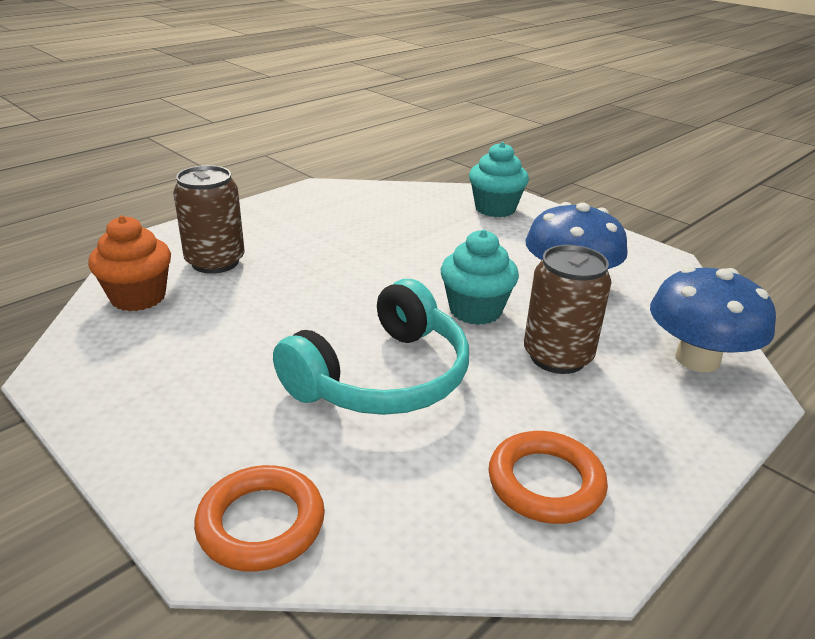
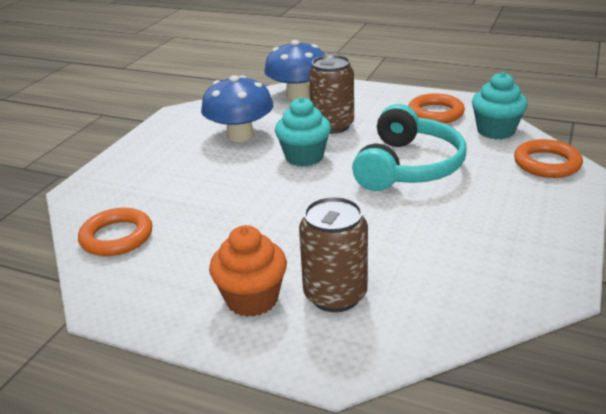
camera: 110 degrees left, 0 degrees up
(138, 297) = (433, 308): orange cupcake -> orange cupcake (252, 299)
(383, 377) = (408, 166): turquoise headphones -> turquoise headphones turned 90 degrees clockwise
(403, 199) = (117, 237): none -> orange ring
(495, 209) = (117, 185): turquoise cupcake -> turquoise cupcake (495, 131)

